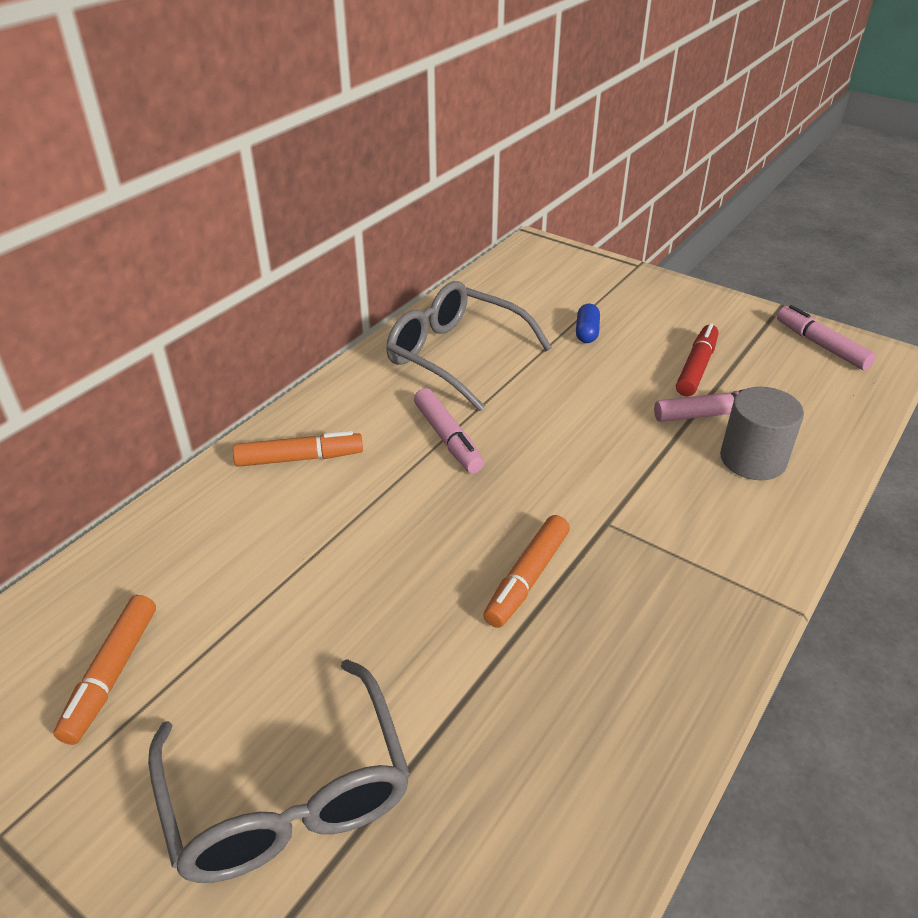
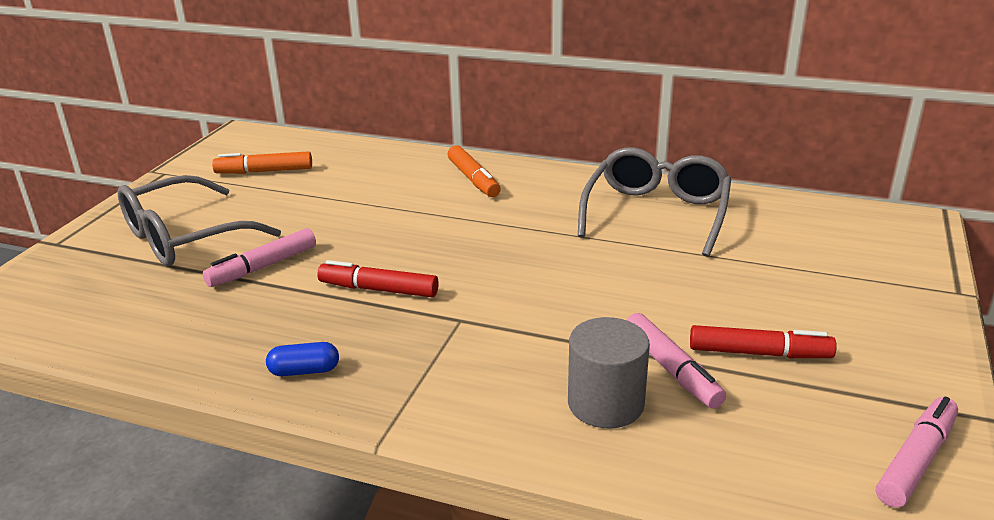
camera: 75 degrees right, 10 degrees down
(448, 438) = (532, 230): pink marker -> pink marker (263, 267)
(527, 578) = (378, 289): orange marker -> red marker
(587, 332) = (763, 275): blue capsule -> blue capsule (304, 371)

